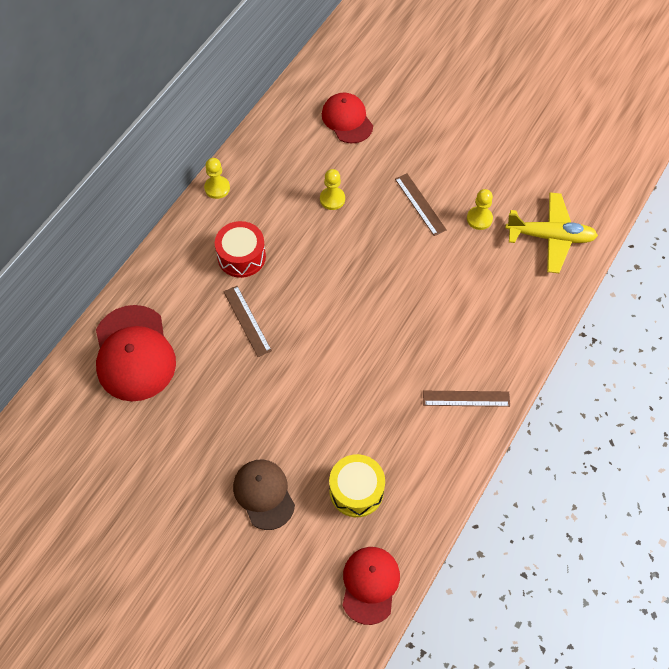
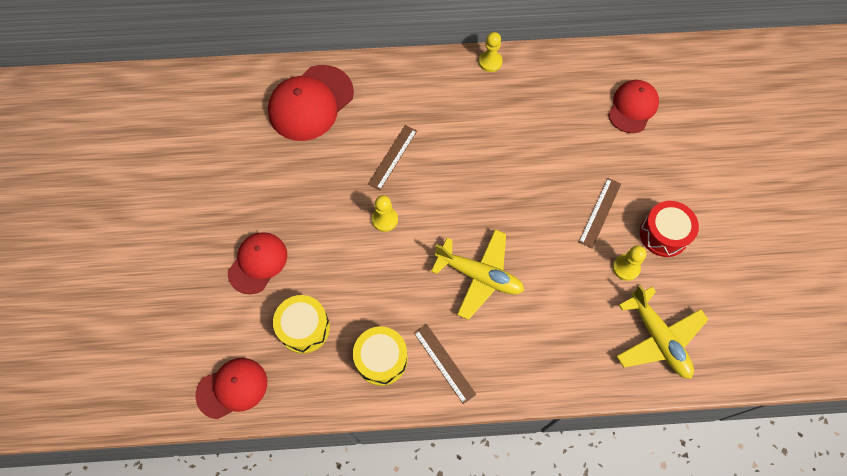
camera: 55 degrees right, 5 degrees up
(241, 256) = (444, 117): red drum -> red drum (663, 234)
(264, 494) = (258, 263): brown cap -> red cap
(332, 199) = (548, 145): yellow pawn -> yellow pawn (385, 219)
(410, 324) = (479, 276): none -> yellow plane
(429, 445) = (381, 359): none -> yellow drum

